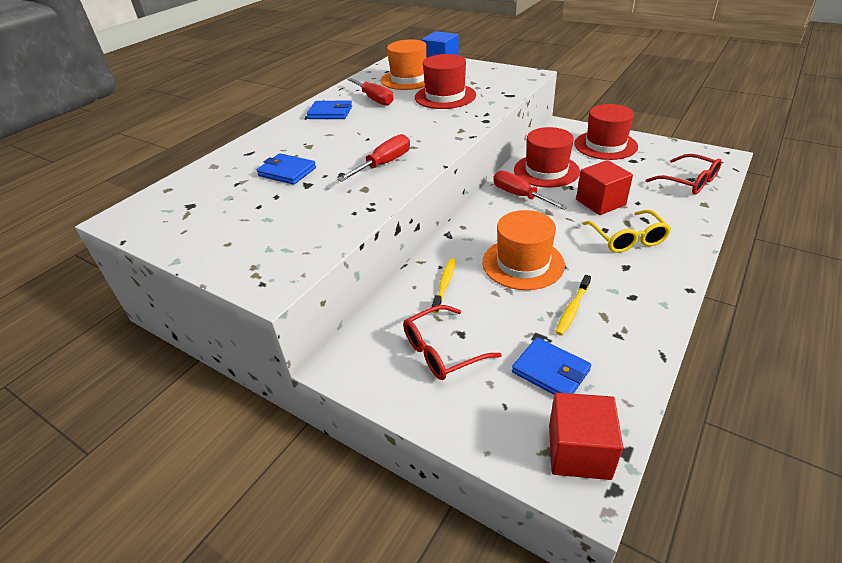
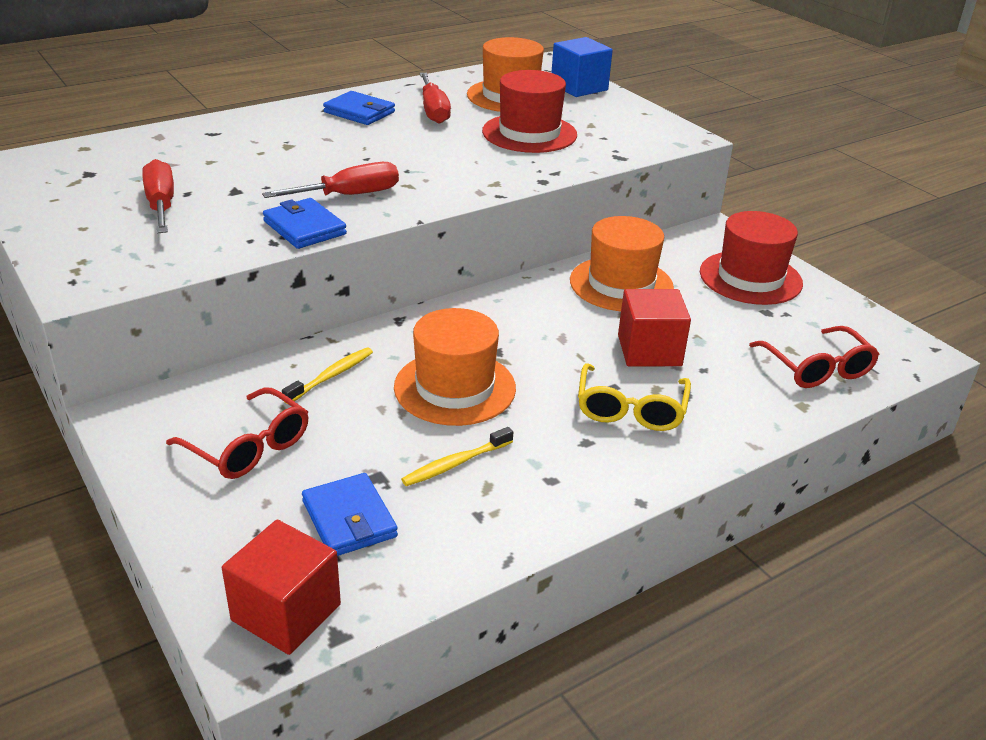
camera: 20 degrees right, 5 degrees down
(287, 172) = (229, 169): blue wallet -> blue wallet (305, 228)
(442, 351) = (249, 447): red glasses -> red glasses turned 135 degrees counterclockwise
(519, 196) = (546, 304): red screwdriver -> red screwdriver (161, 205)
(546, 171) = (621, 284): red hat -> orange hat

